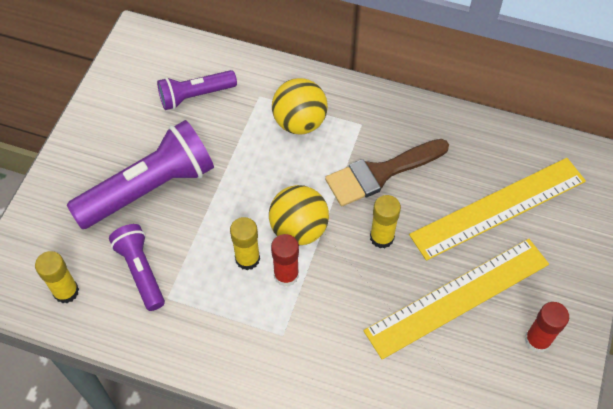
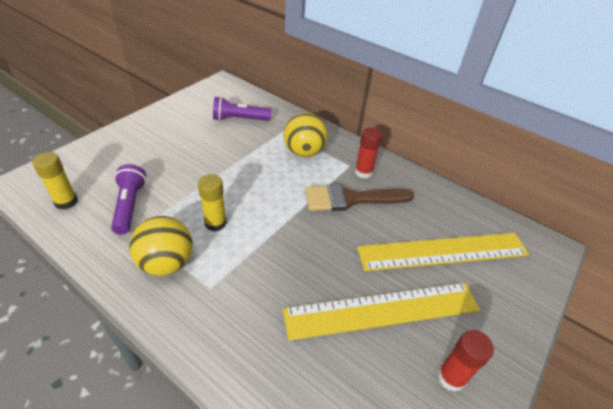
camera: 15 degrees right, 15 degrees down
(149, 189) = (173, 159): purple flashlight -> none
(286, 275) = (239, 244): red glue stick -> red glue stick (363, 172)
(299, 229) = (267, 216): yellow ball -> yellow ball (167, 263)
(382, 237) = (333, 242): yellow glue stick -> none

